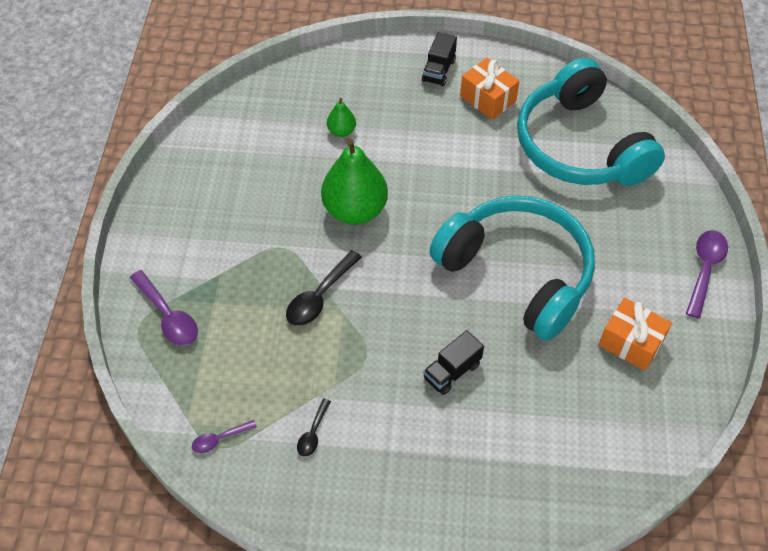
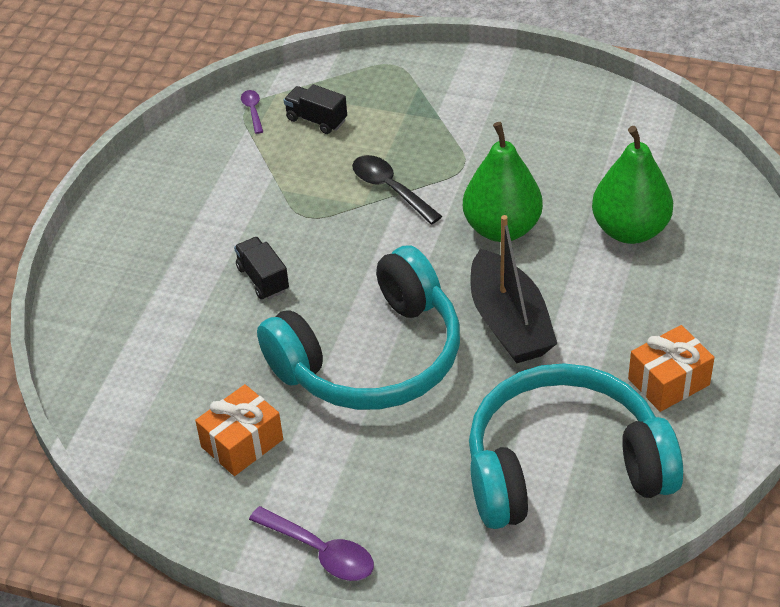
camera: 105 degrees right, 10 degrees down
(168, 316) = (400, 83): purple spoon -> none
(313, 433) = (234, 170): black spoon -> none
(341, 131) = (630, 230): green pear -> green pear, size x2.12
(438, 70) = (730, 338): black truck -> black truck (316, 120)
(457, 192) = (509, 323): none -> black boat

